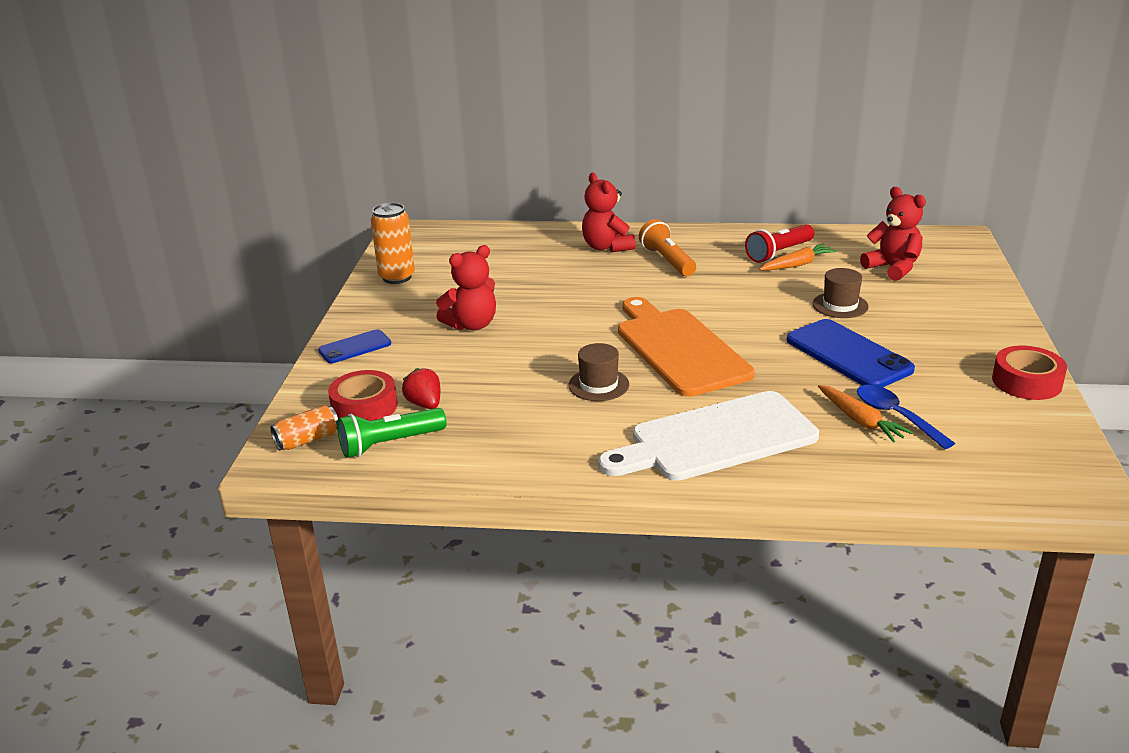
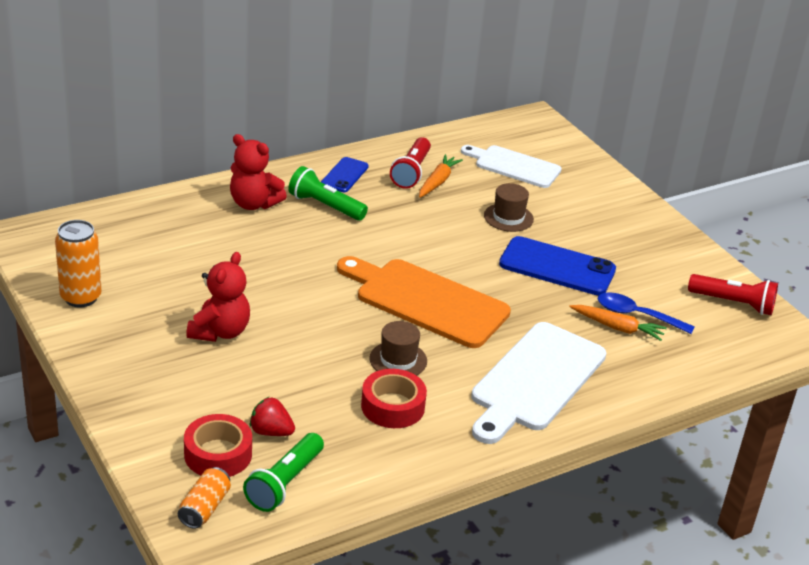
camera: 40 degrees left, 5 degrees up
(355, 347) = (133, 393): blue phone -> blue phone (344, 175)
(667, 261) = (325, 206): orange flashlight -> green flashlight
(893, 268) = (514, 166): red teddy bear -> white cutting board
(1026, 382) = (692, 255): red tape -> red tape (393, 406)
(1033, 437) = (733, 303): none -> red flashlight

